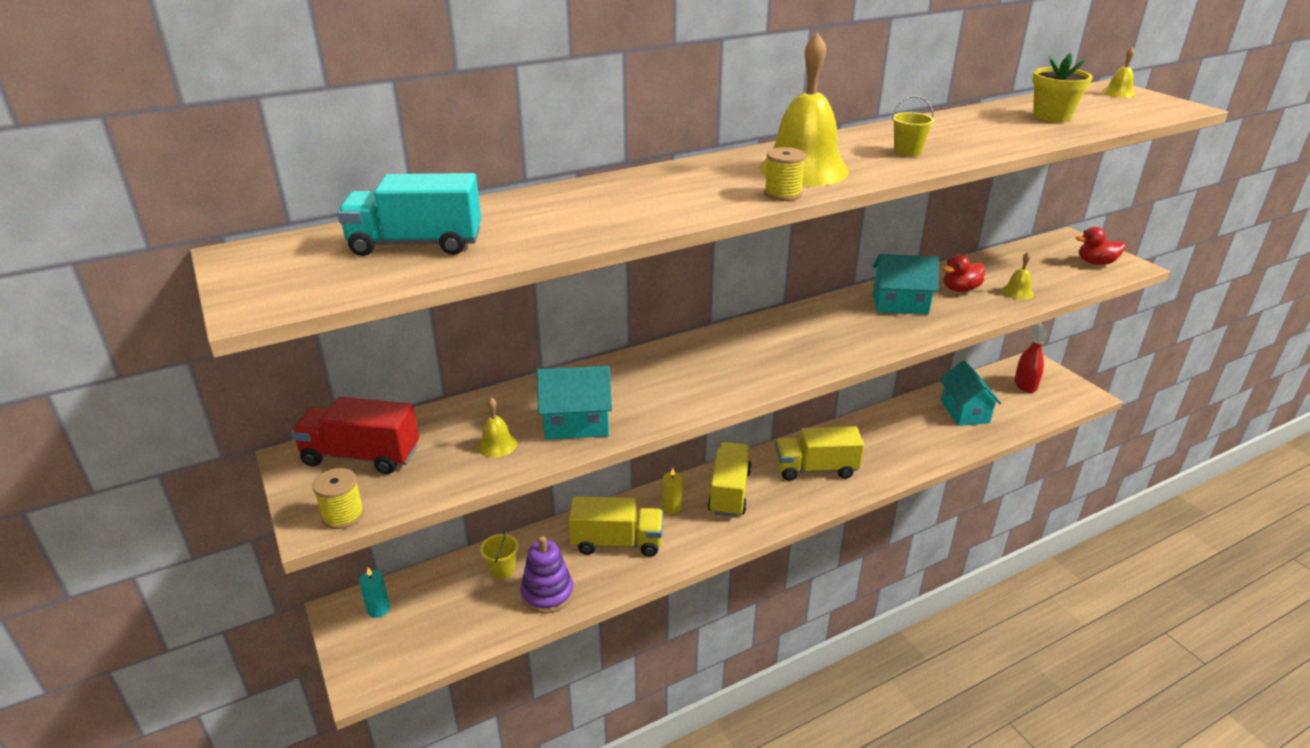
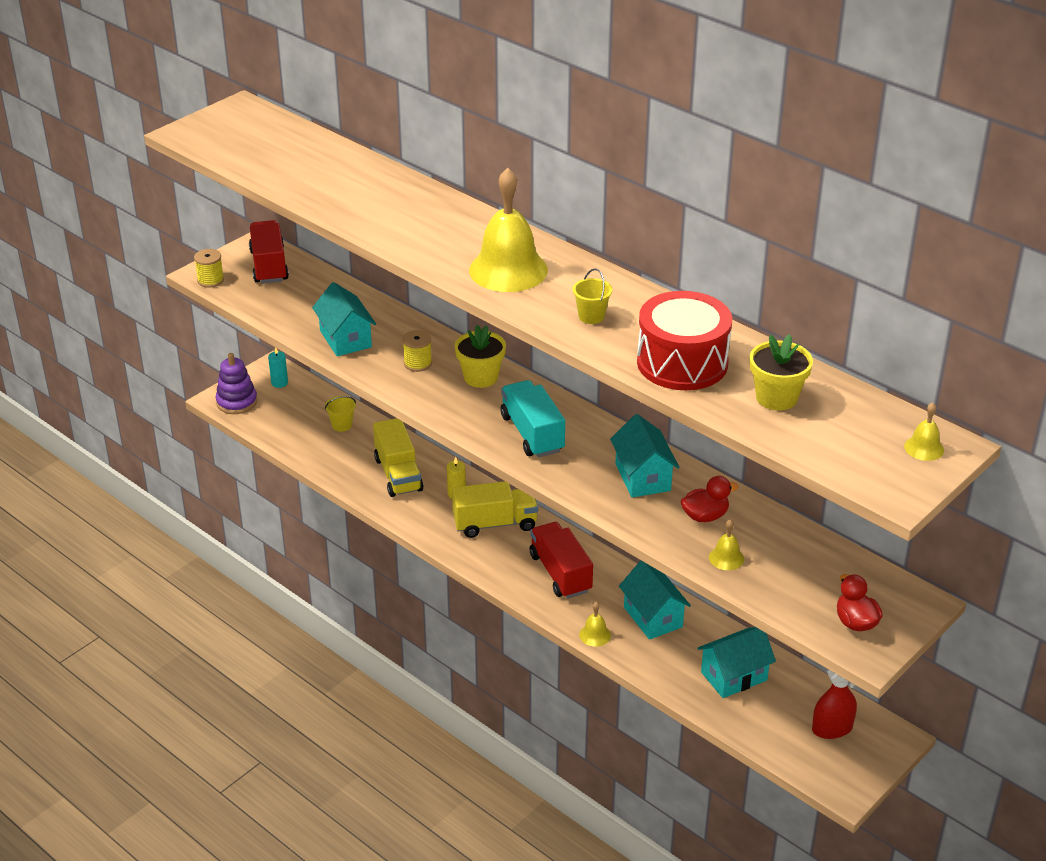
camera: 70 degrees right, 5 degrees up
(416, 244) = (281, 153): turquoise truck -> turquoise truck (532, 434)
(497, 445) = (305, 313): yellow bell -> yellow bell (595, 635)
(547, 593) = (327, 454): purple stacking toy -> purple stacking toy (237, 402)
(706, 352) = (480, 377): none -> yellow flower pot
(783, 194) = (445, 267): yellow spool -> yellow spool (418, 363)
(815, 469) = (560, 573): yellow truck -> red truck
(887, 433) = (653, 617): none -> turquoise house
(960, 289) = (705, 516): red duck -> red duck turned 120 degrees clockwise
(995, 134) = (682, 363): none -> red drum

